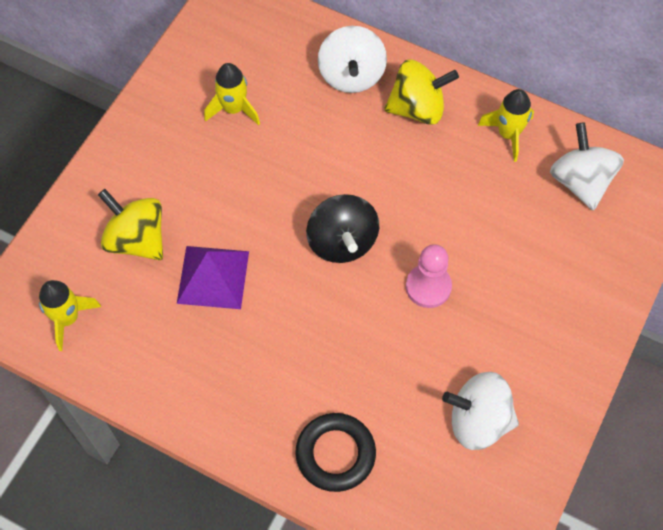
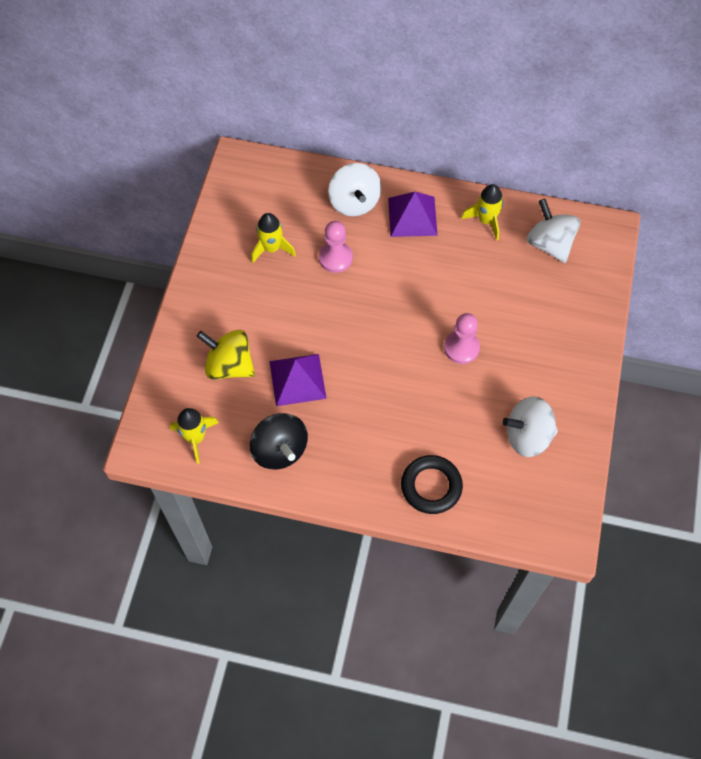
camera: 15 degrees left, 0 degrees up
(307, 138) = (335, 258): none -> pink pawn
(342, 242) = (387, 330): black spinning top -> black spinning top (280, 450)
(417, 108) = (412, 216): yellow spinning top -> purple pyramid

